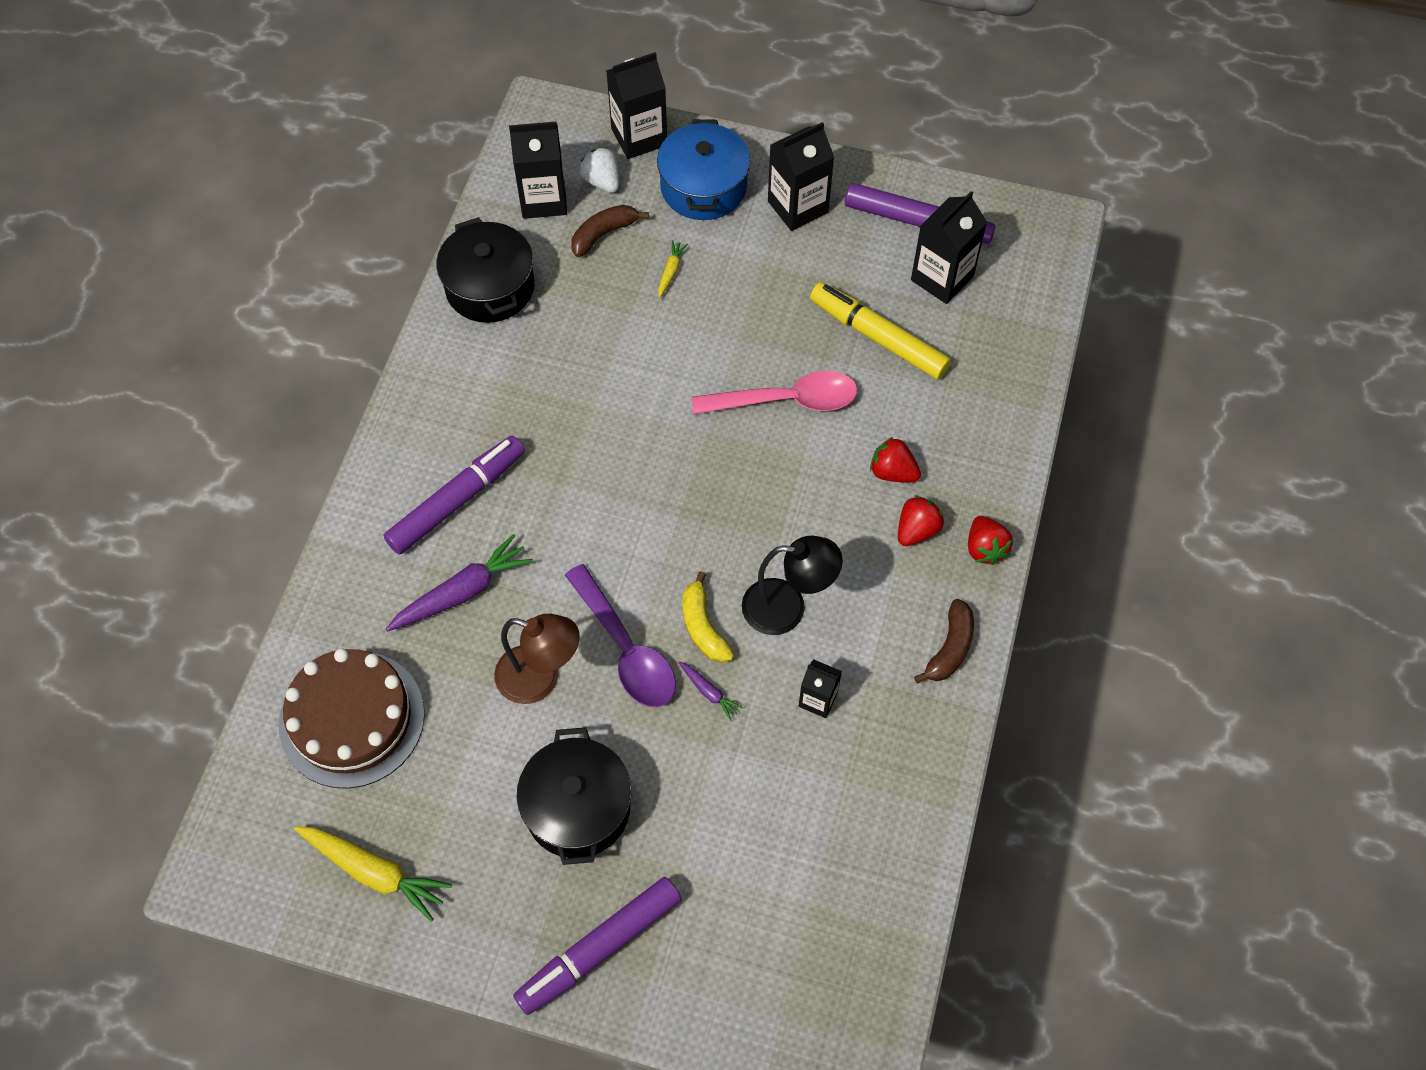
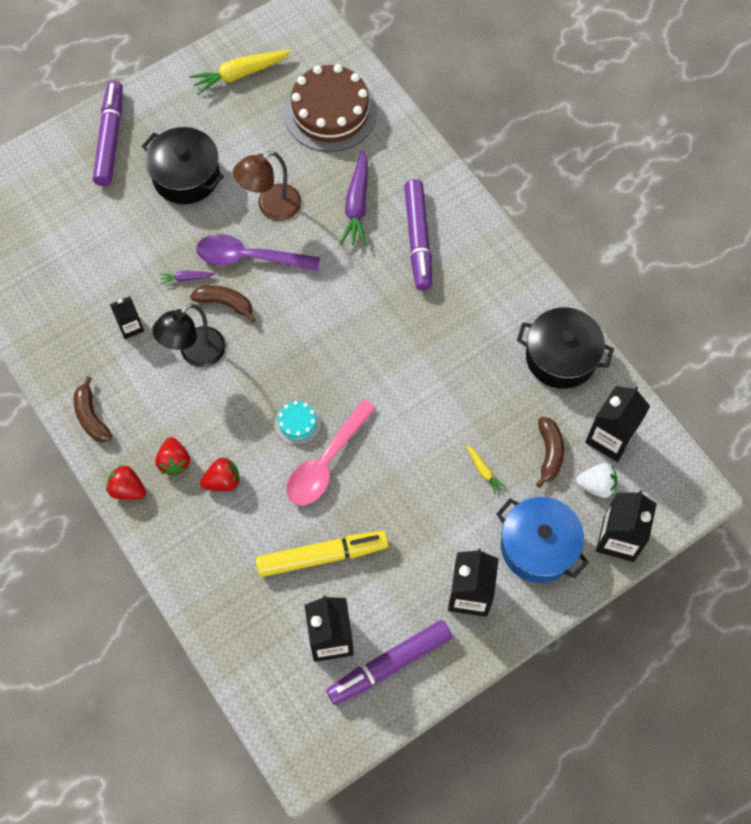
camera: 130 degrees right, 5 degrees up
(703, 626) = (225, 304): yellow banana -> brown banana
(771, 454) = (297, 423): none -> turquoise cake

